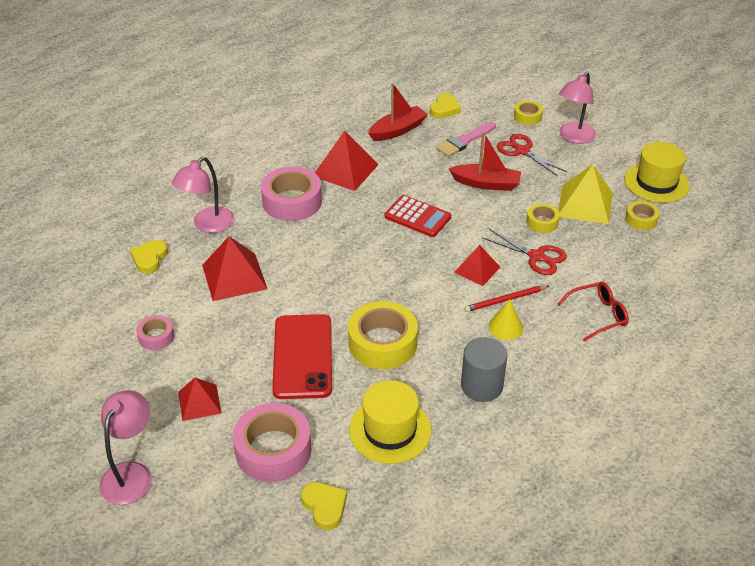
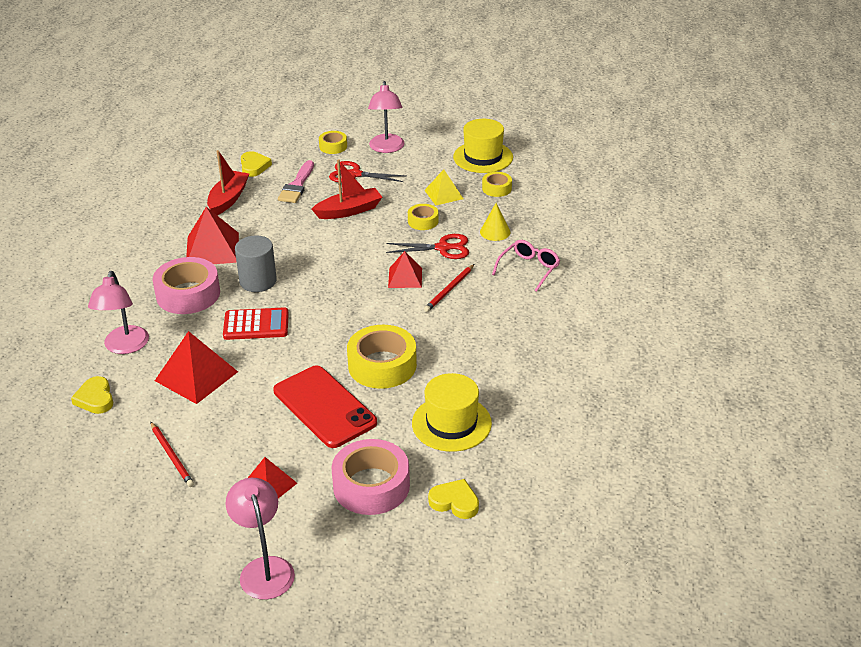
camera: 35 degrees left, 5 degrees down
(156, 337) = (172, 456): pink tape -> red pencil
(417, 217) = (315, 259): red calculator -> red calculator (256, 325)
(481, 386) = (491, 358): grey cylinder -> grey cylinder (258, 281)
(505, 327) = (468, 308): yellow cone -> yellow cone (495, 232)
(585, 204) = (444, 194): yellow pyramid -> yellow pyramid, size x0.62
(597, 315) = (529, 269): red glasses -> pink glasses

